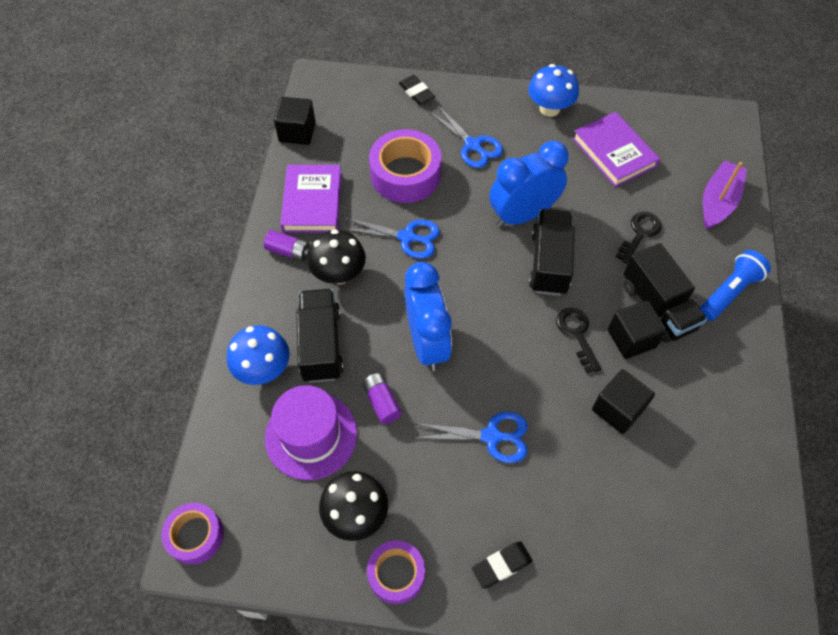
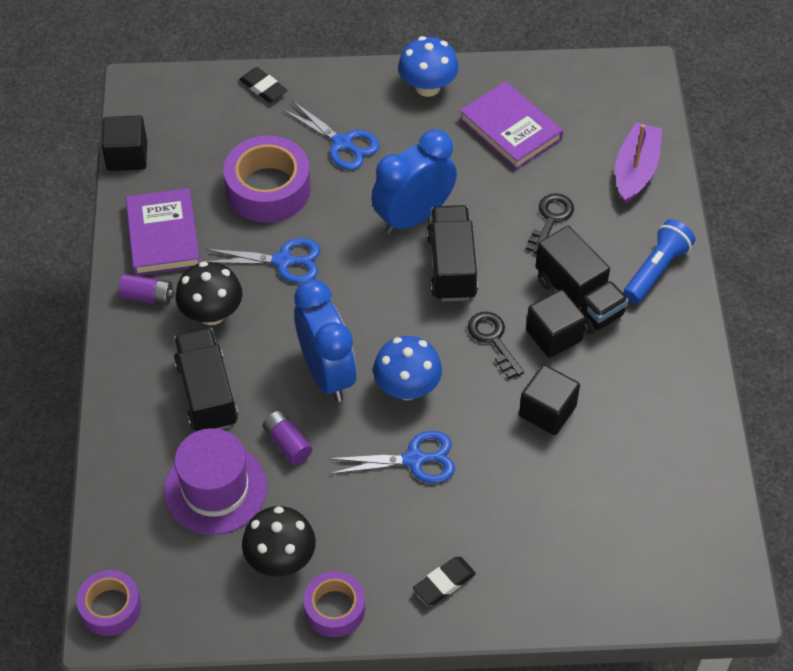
camera: 10 degrees left, 5 degrees down
(263, 369) = (147, 429): blue mushroom -> blue mushroom (407, 388)

